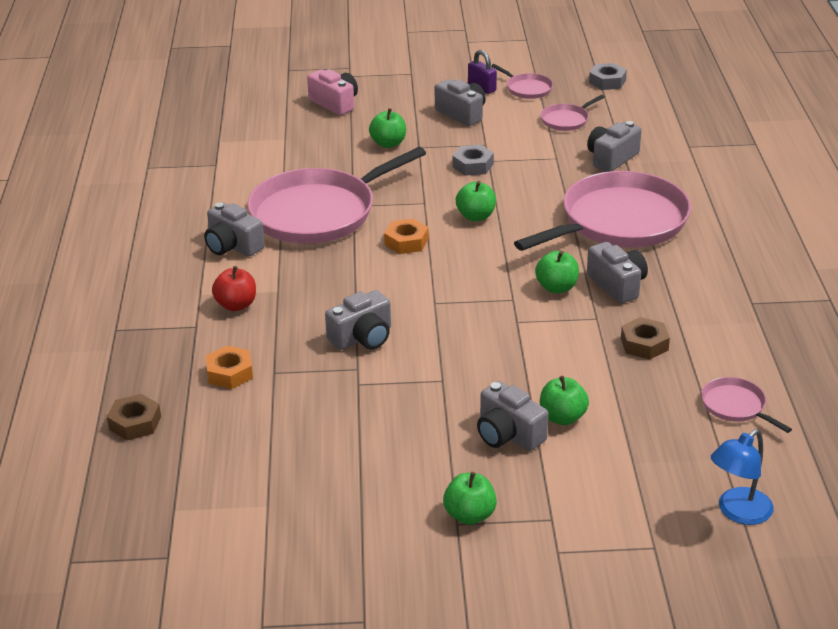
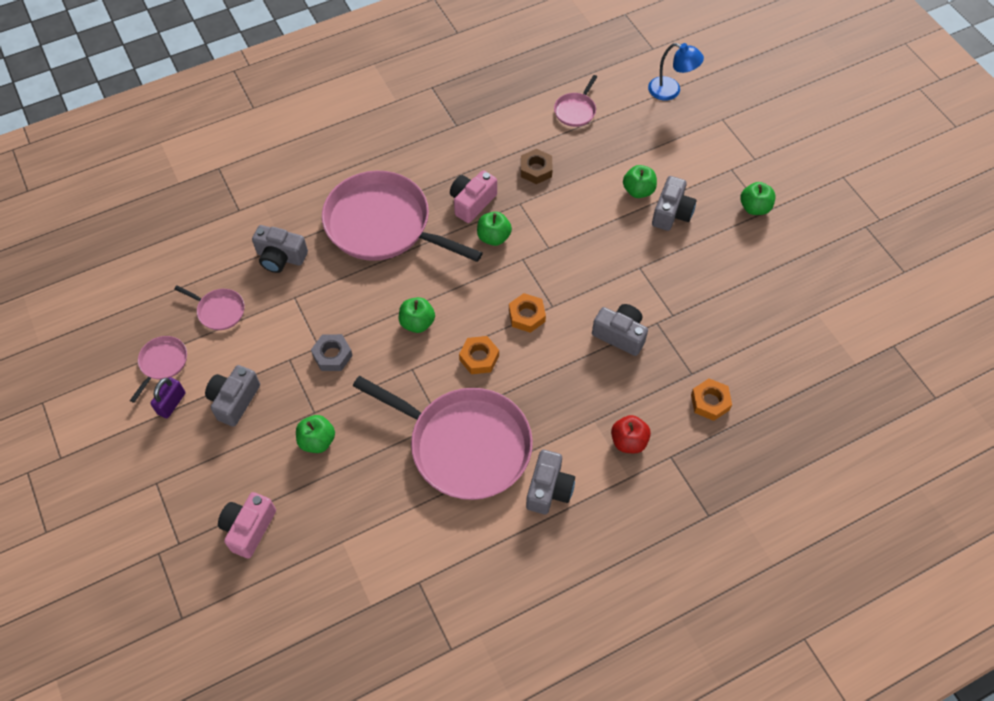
camera: 115 degrees left, 25 degrees up
(135, 423) = (798, 435): brown nut -> none
(435, 283) = (526, 316): none -> orange nut
(607, 81) = (127, 301): grey nut -> none
(617, 285) = (472, 203): grey camera -> pink camera

